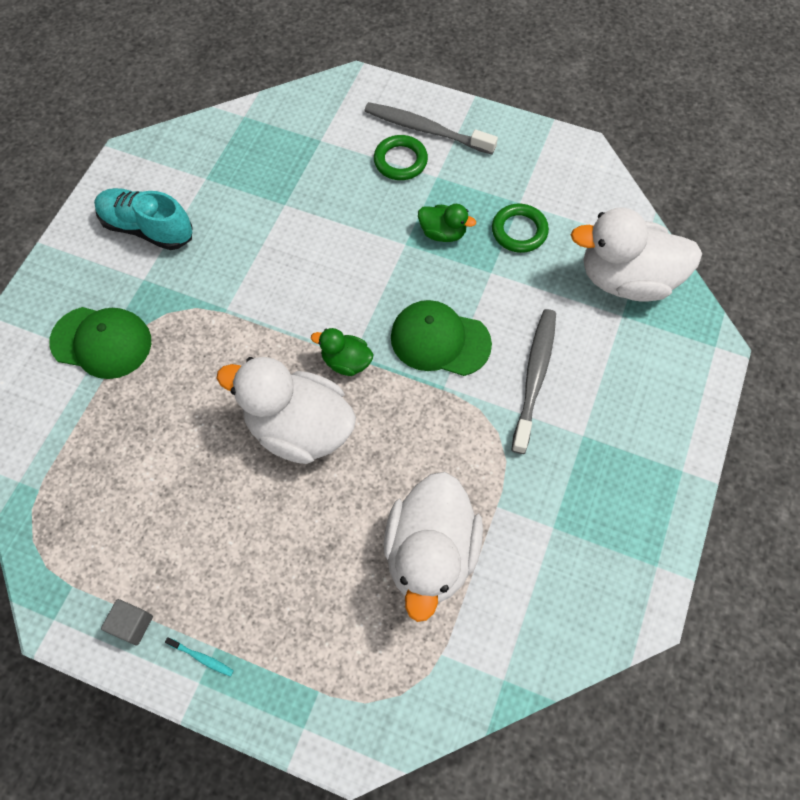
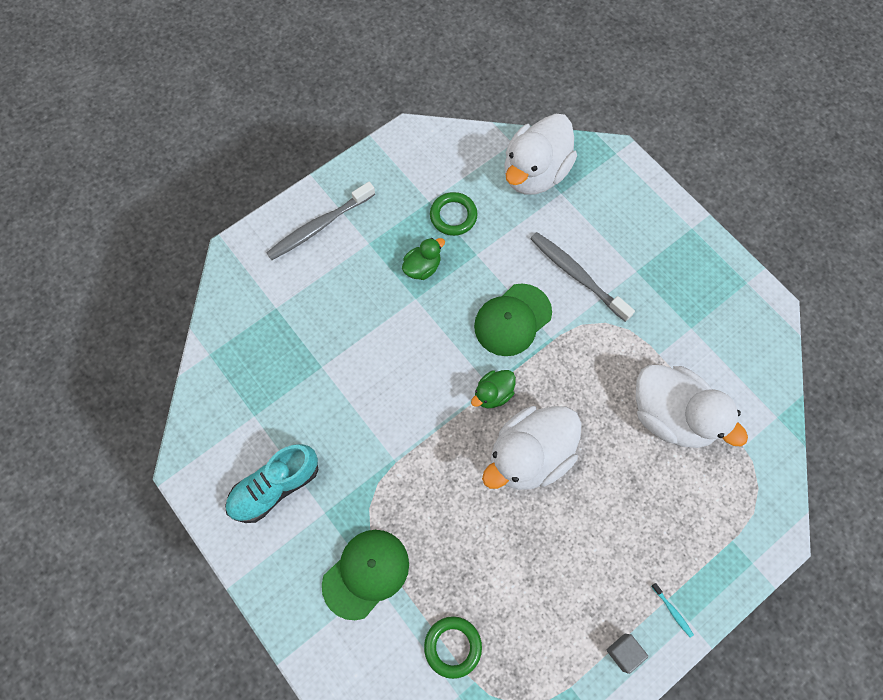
camera: 60 degrees left, 5 degrees up
(202, 658) = (672, 611): turquoise toothbrush -> turquoise toothbrush turned 90 degrees clockwise
(400, 161) = (337, 260): green ring -> green ring (452, 646)

